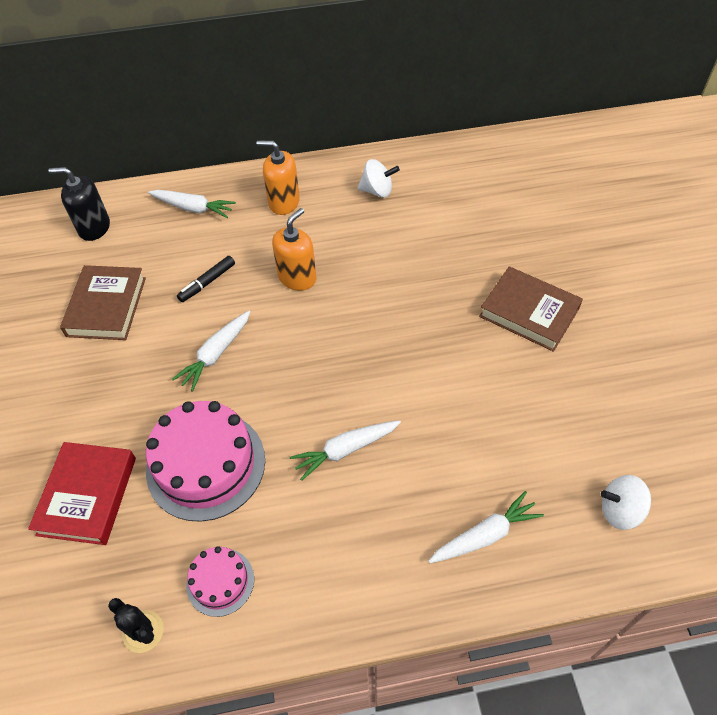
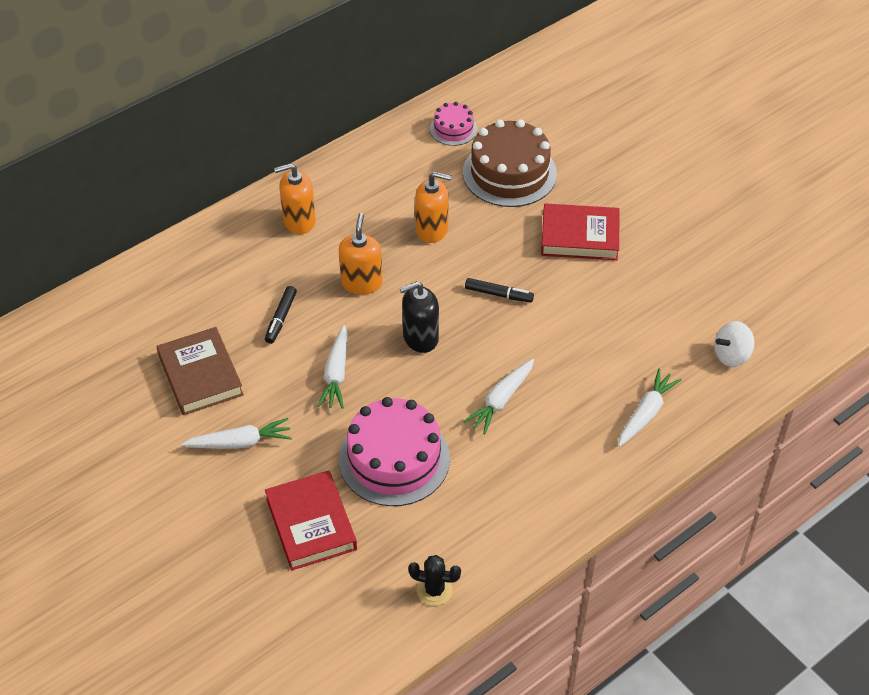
camera: 30 degrees left, 5 degrees down
(94, 227) = (126, 312): black soap dispenser -> black soap dispenser (420, 338)
(193, 208) = (213, 258): white carrot -> white carrot (240, 442)
(220, 582) = (469, 532): pink cake -> pink cake (453, 129)
(377, 191) = (380, 179): white spinning top -> none
(392, 252) = (432, 229): none -> orange soap dispenser
(413, 339) = (498, 294): none -> black marker
(498, 226) = (509, 173): none -> brown cake
(529, 312) = (579, 236): brown book -> red book

